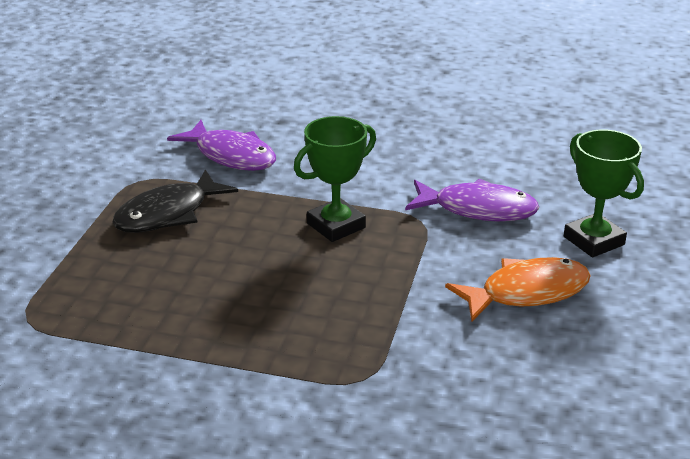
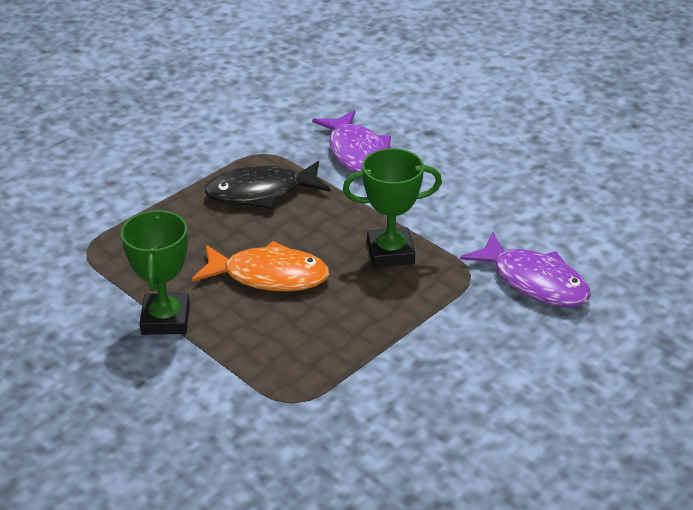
camera: 30 degrees right, 5 degrees up
(527, 292) = (505, 380): orange fish -> orange fish (269, 276)
(593, 241) = (619, 353): green trophy -> green trophy (165, 319)

